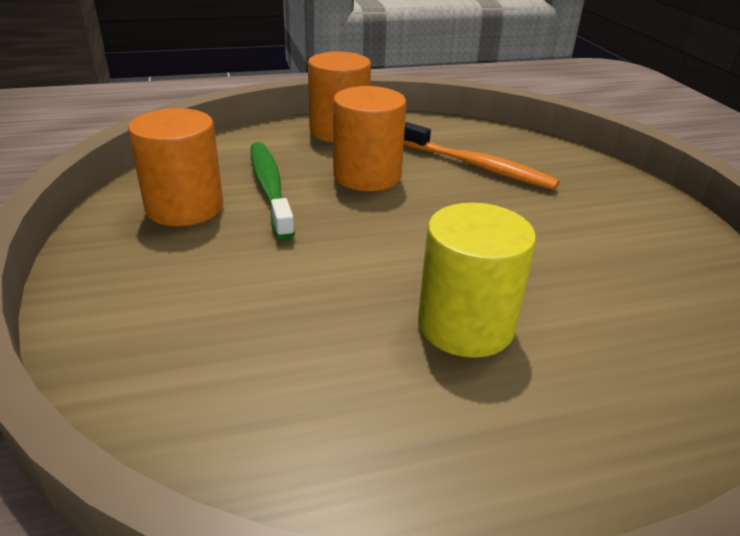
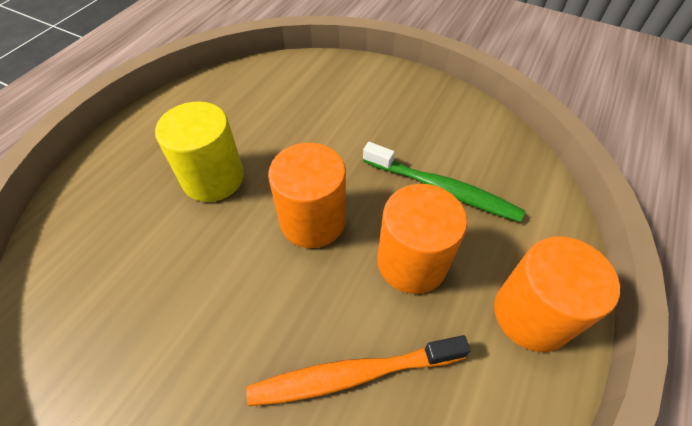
camera: 135 degrees right, 20 degrees up
(185, 207) = (450, 136): orange cylinder -> orange cylinder (313, 220)

